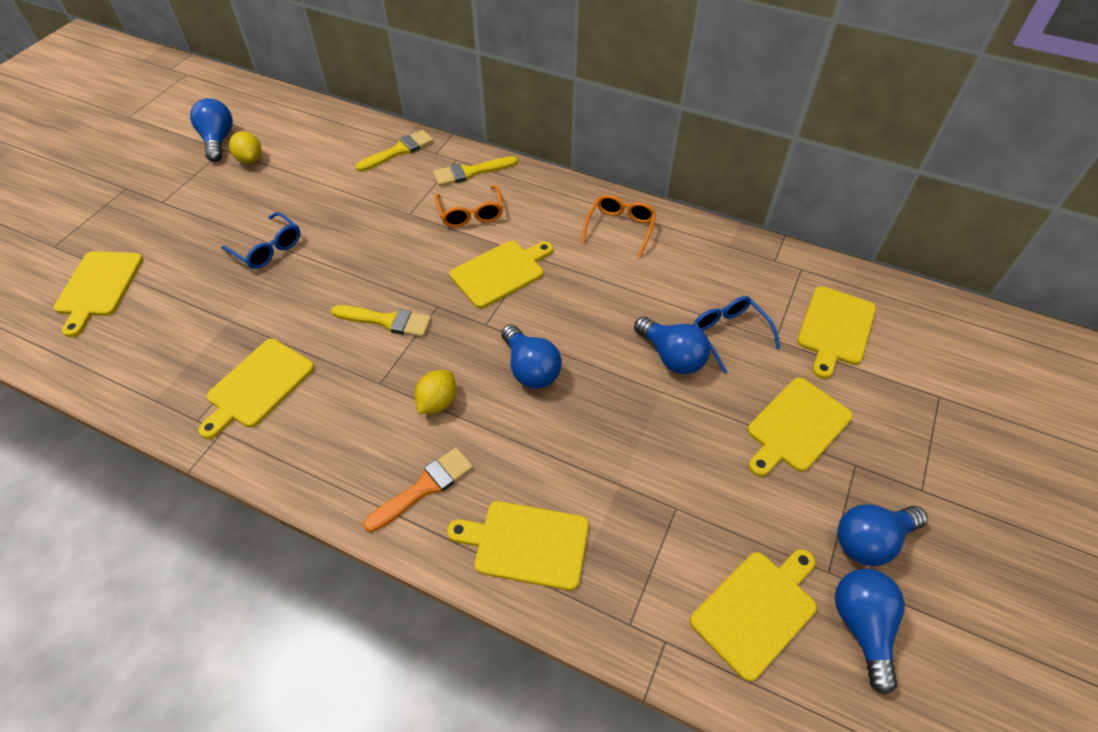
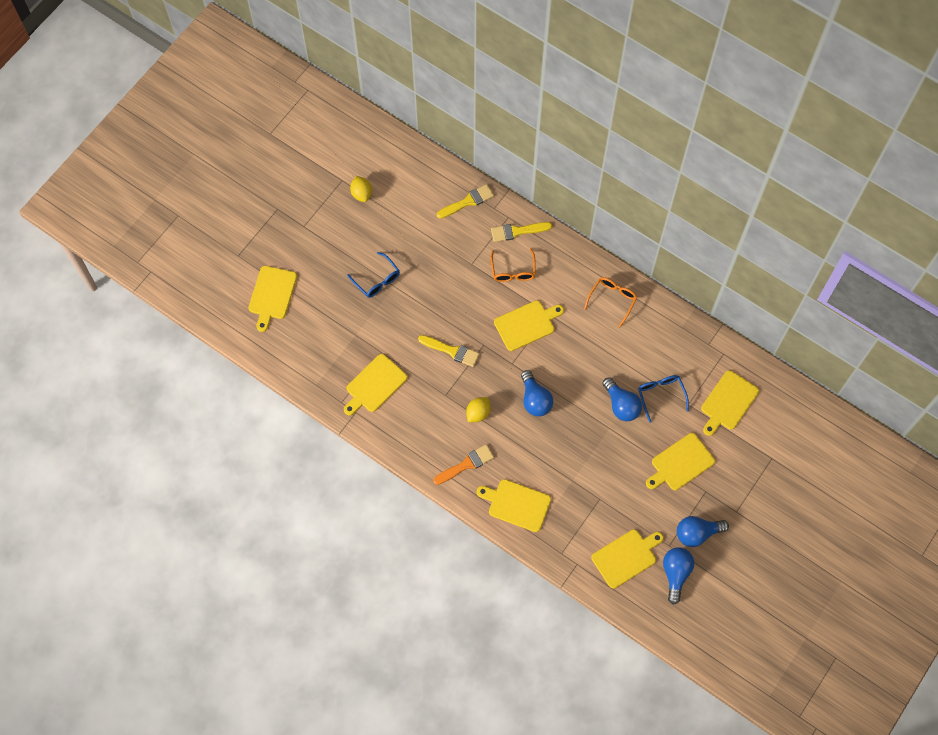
camera: 10 degrees right, 15 degrees up
(218, 140) = (337, 170): blue light bulb -> none

